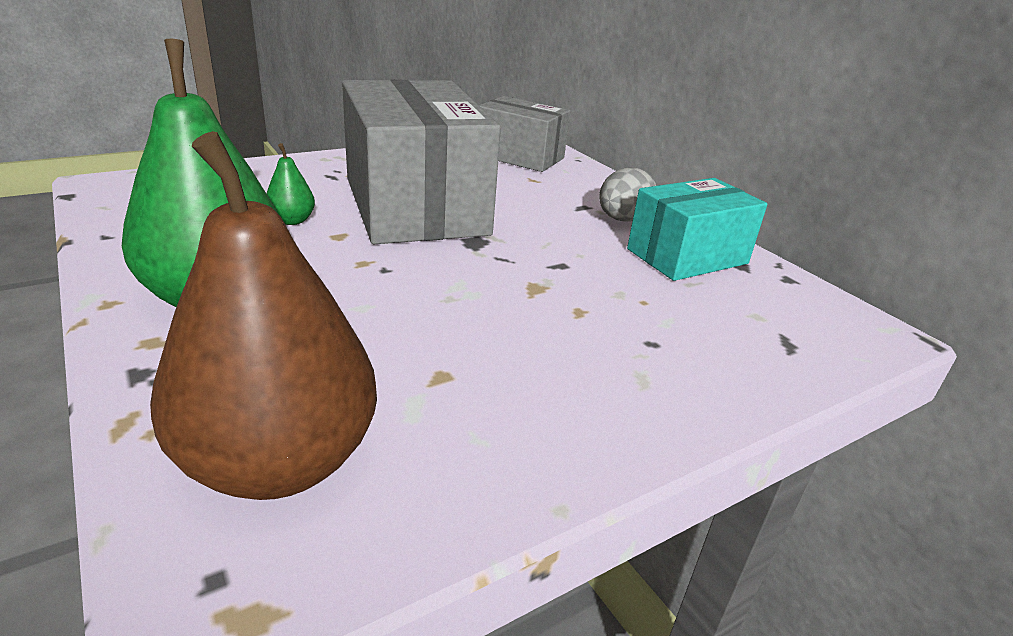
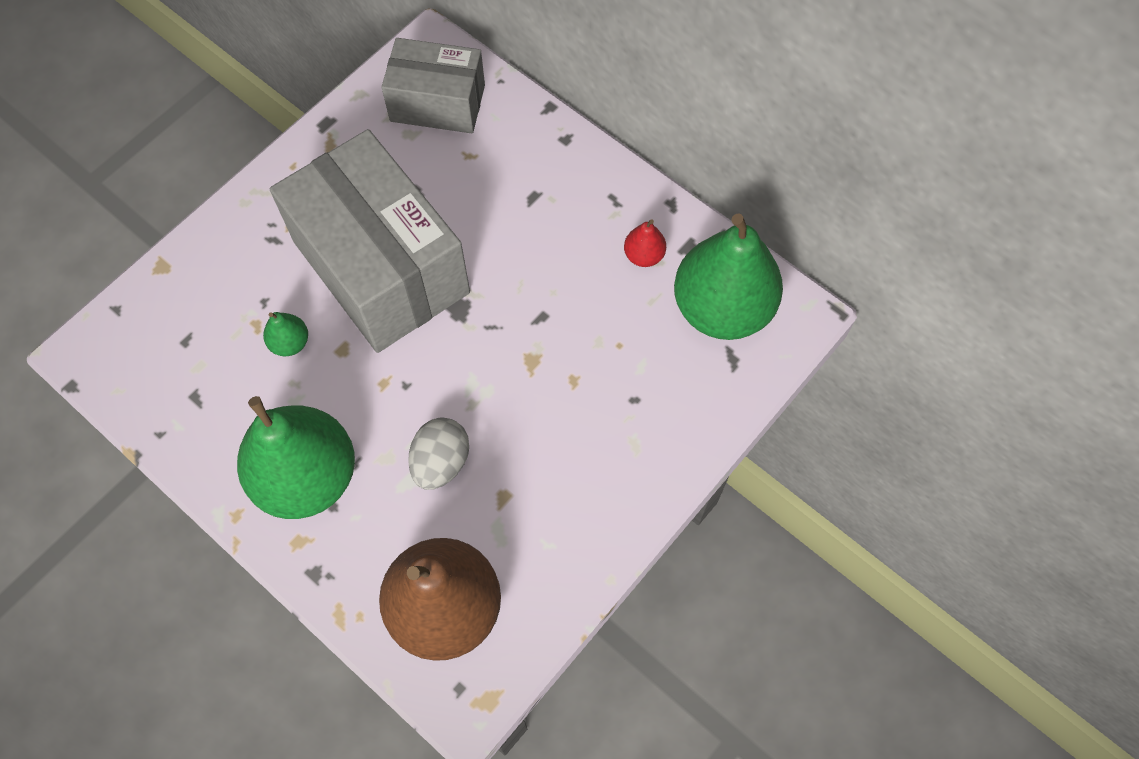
camera: 15 degrees left, 35 degrees up
(622, 220) = (575, 209): grey egg -> grey egg (441, 462)
(687, 256) = (644, 255): turquoise box -> red pear
(776, 306) = (722, 308): none -> green pear

